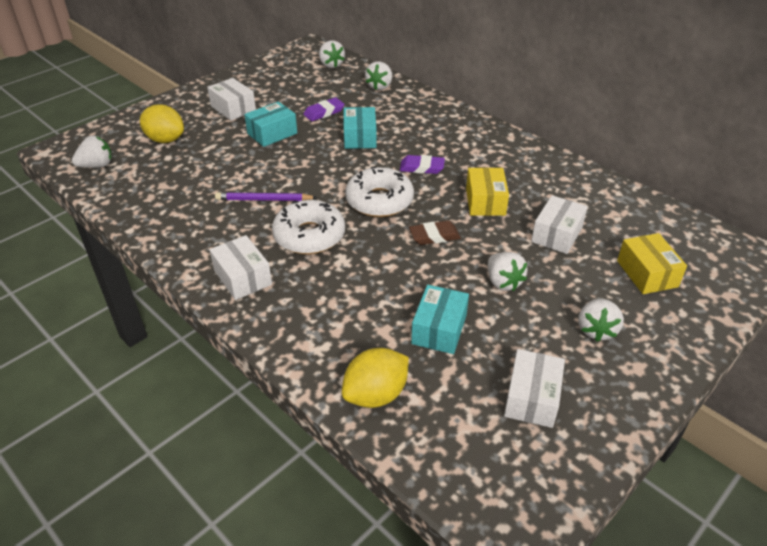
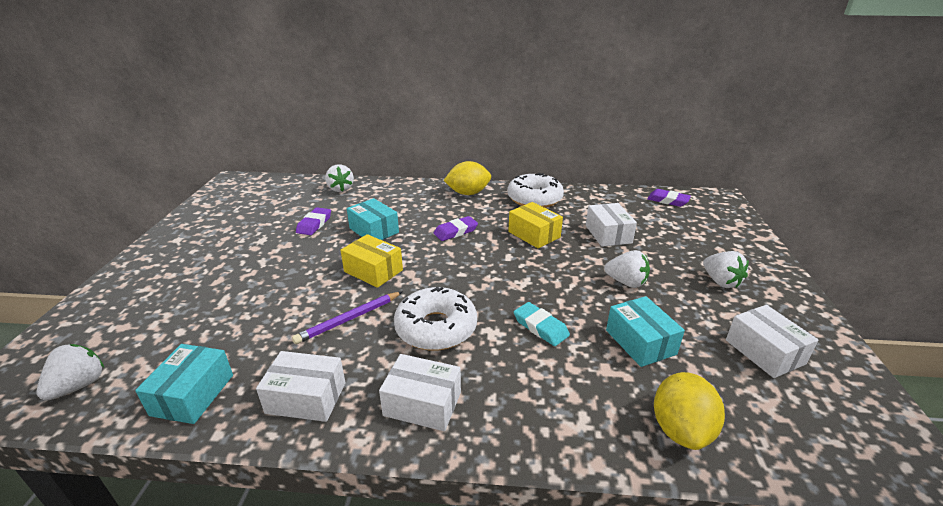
camera: 40 degrees left, 10 degrees down
(165, 140) = (155, 315): yellow lemon -> yellow lemon (468, 193)
(233, 108) = (210, 255): white box -> white box (306, 398)
(272, 133) = (283, 260): turquoise box -> turquoise box (192, 394)
(331, 65) = (273, 187): white strawberry -> none
(379, 201) = (457, 270): white donut -> white donut (534, 199)
(380, 276) = (540, 327): none -> turquoise eraser
(434, 236) = (535, 275): brown eraser -> none
(647, 274) = (688, 232): yellow box -> yellow box (373, 271)
(684, 233) = (668, 200): none -> purple eraser

